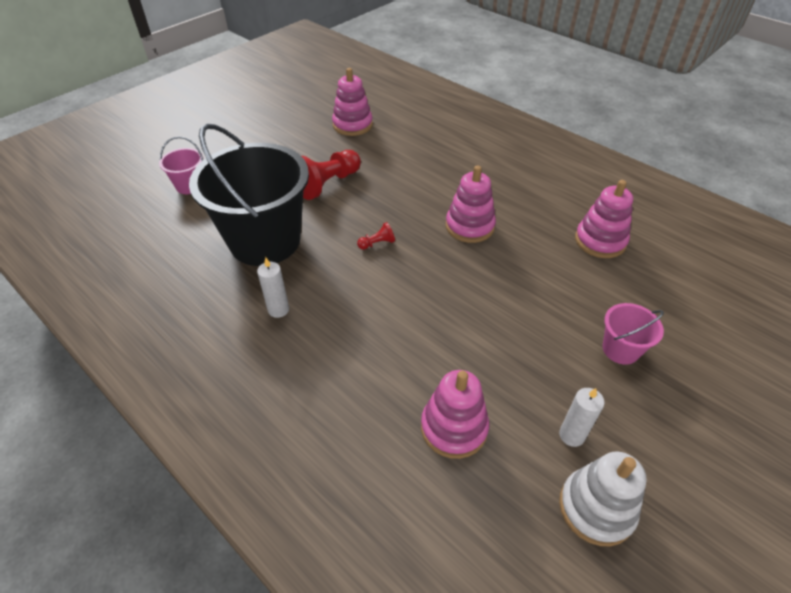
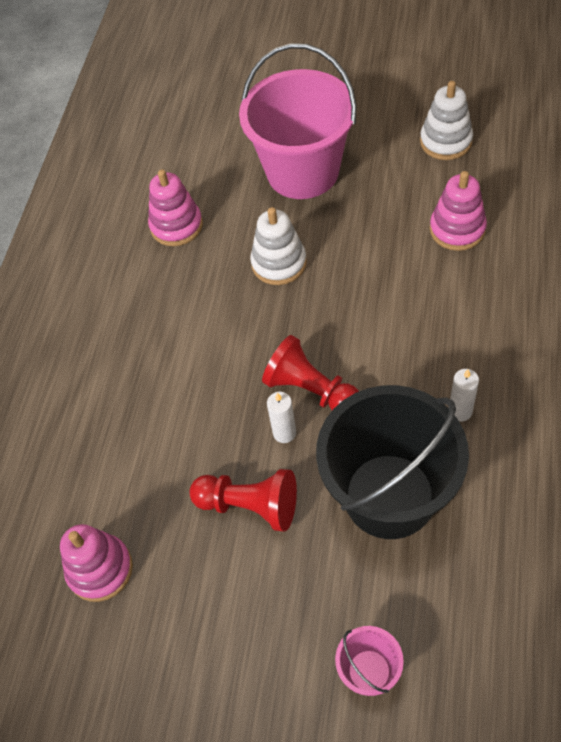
camera: 115 degrees left, 10 degrees up
(377, 243) = (311, 390): red pawn -> red pawn, size x2.21
(469, 226) = (226, 329): pink stacking toy -> none
(512, 280) = (279, 263): none -> white stacking toy
(571, 435) = (404, 170): white candle -> white candle (284, 433)
(620, 349) = (303, 171): pink bucket -> pink bucket, size x2.33

